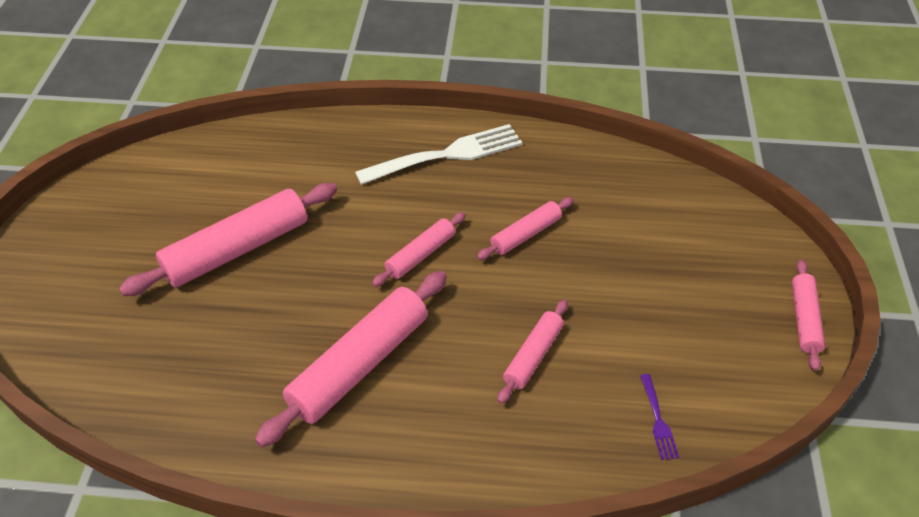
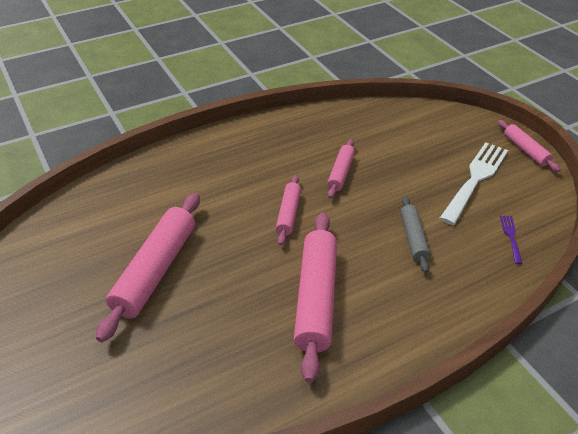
camera: 35 degrees left, 5 degrees down
(446, 155) = (245, 149): white fork -> white fork (475, 179)
(533, 356) = (413, 238): pink rolling pin -> grey rolling pin
(658, 420) = (511, 237): purple fork -> purple fork turned 135 degrees counterclockwise

